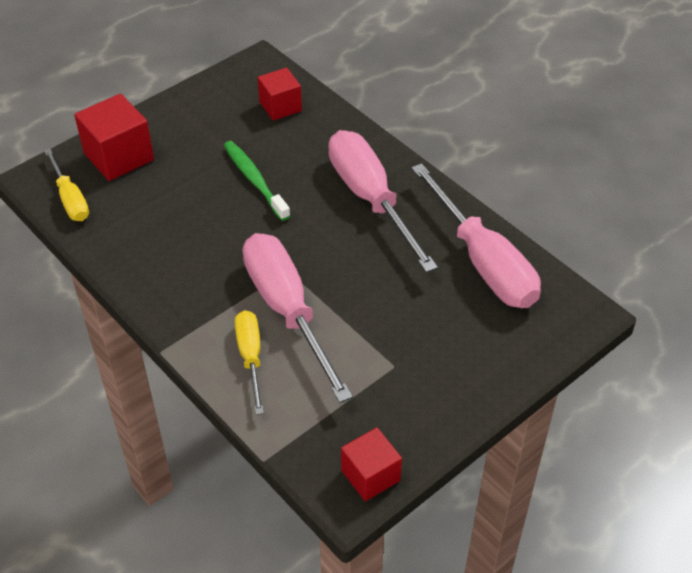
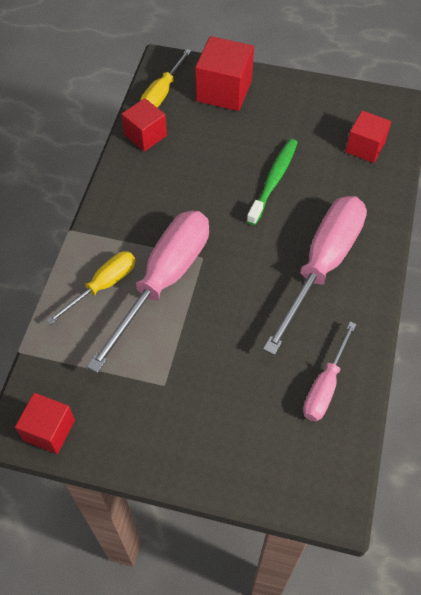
camera: 55 degrees right, 10 degrees up
(108, 238) = (145, 135): none -> red cube
(483, 261) = (325, 386): pink screwdriver -> pink screwdriver, size x0.55

